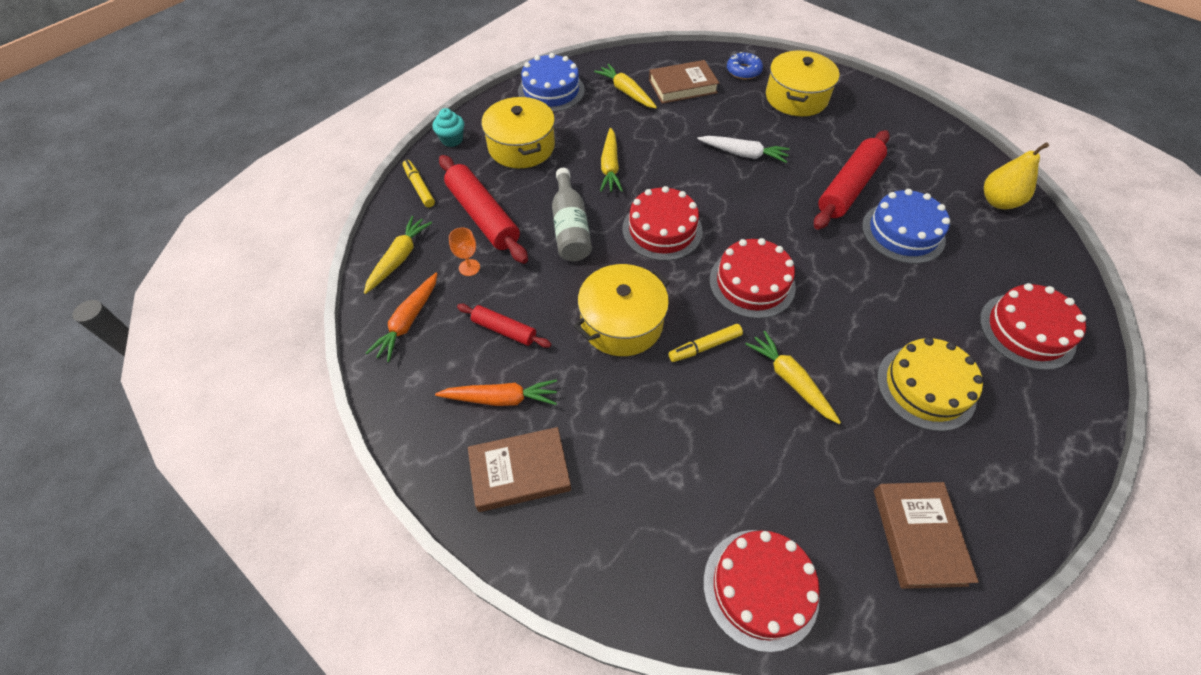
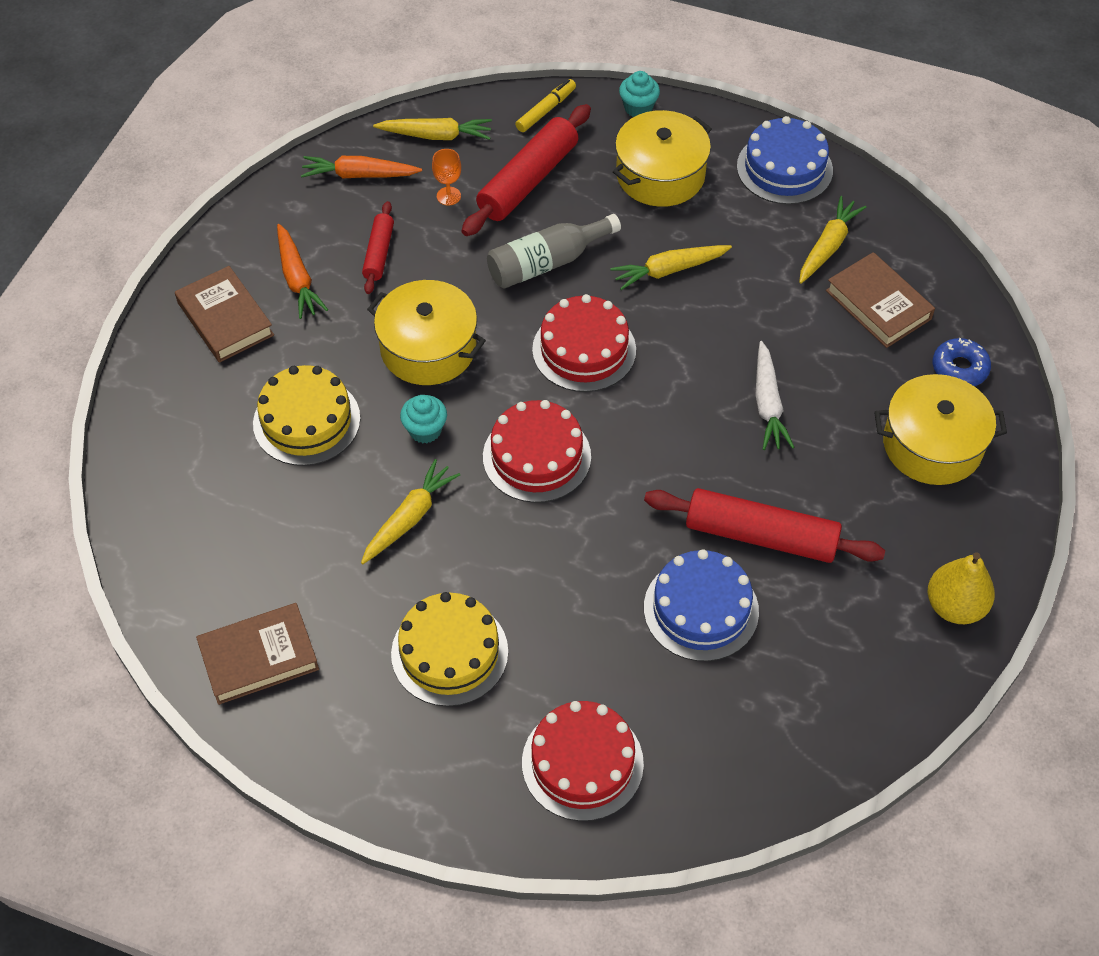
camera: 70 degrees right, 0 degrees up
(666, 431) = (306, 421): none -> yellow cake
(705, 346) = (425, 430): yellow marker -> turquoise cupcake
(760, 588) = (168, 530): red cake -> none
(998, 201) = (824, 727): yellow pear -> yellow pear (954, 606)

